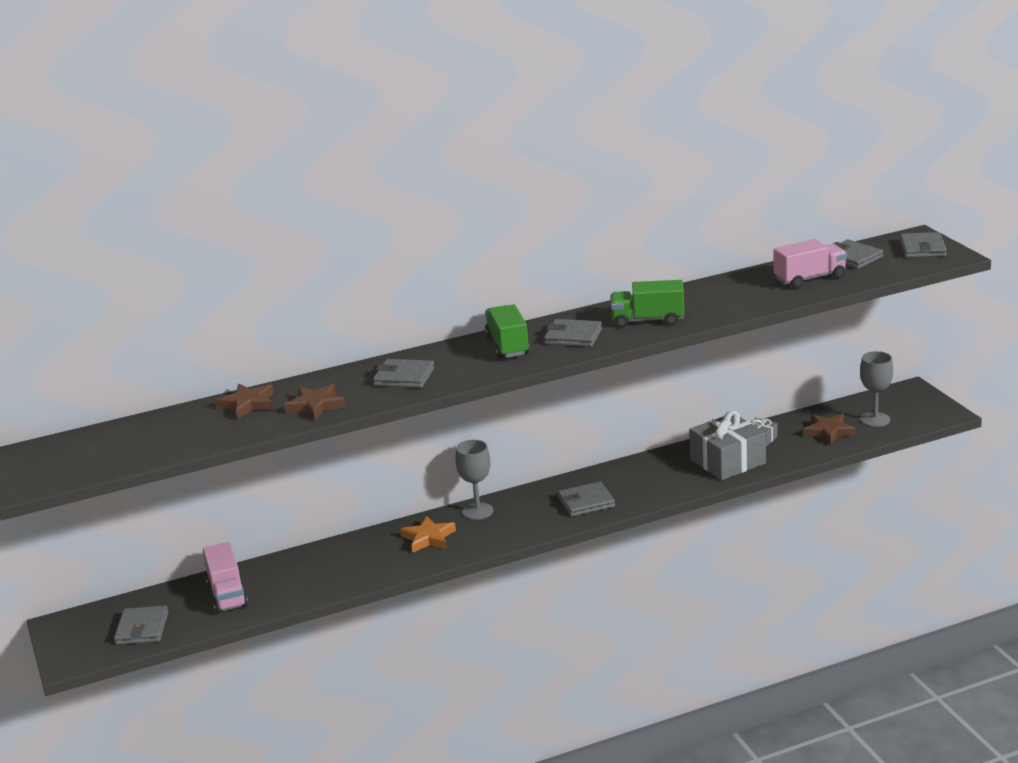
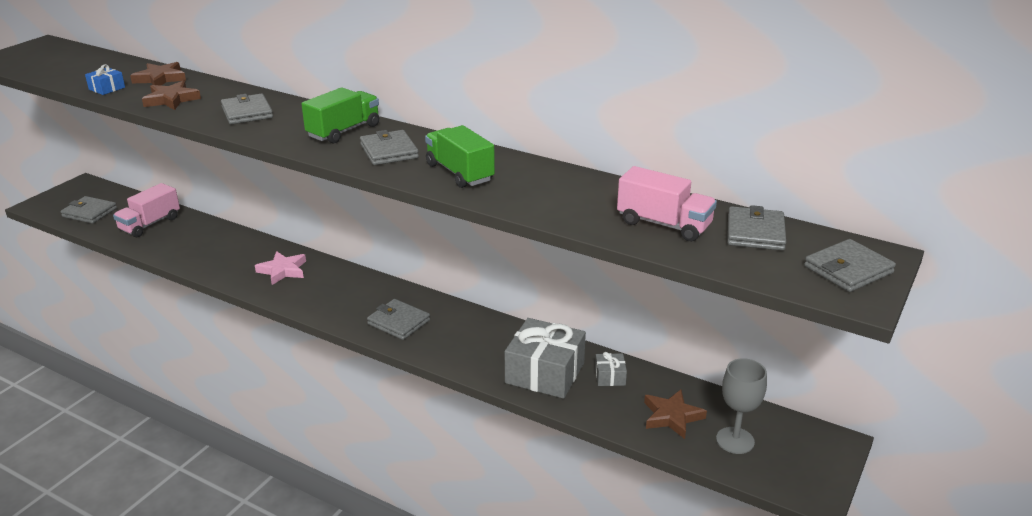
camera: 50 degrees right, 5 degrees up
(142, 629) = (89, 212): grey wallet -> grey wallet turned 60 degrees clockwise
(232, 433) = (107, 88): none -> blue gift
(428, 538) = (283, 270): orange star -> pink star
(477, 511) = (341, 276): grey goblet -> none

